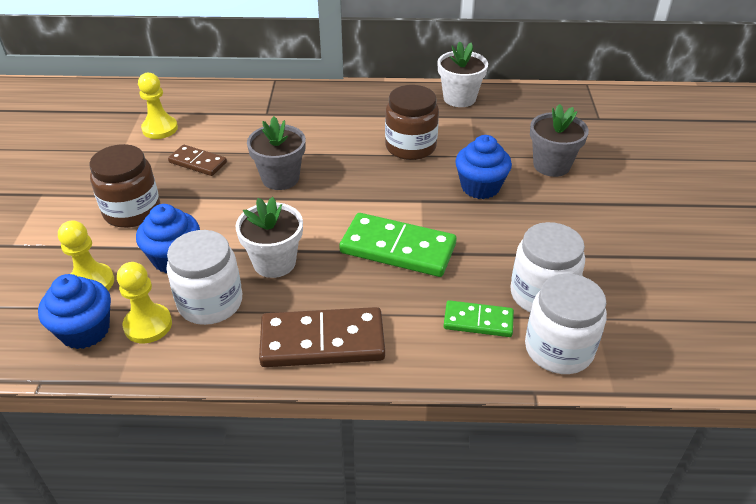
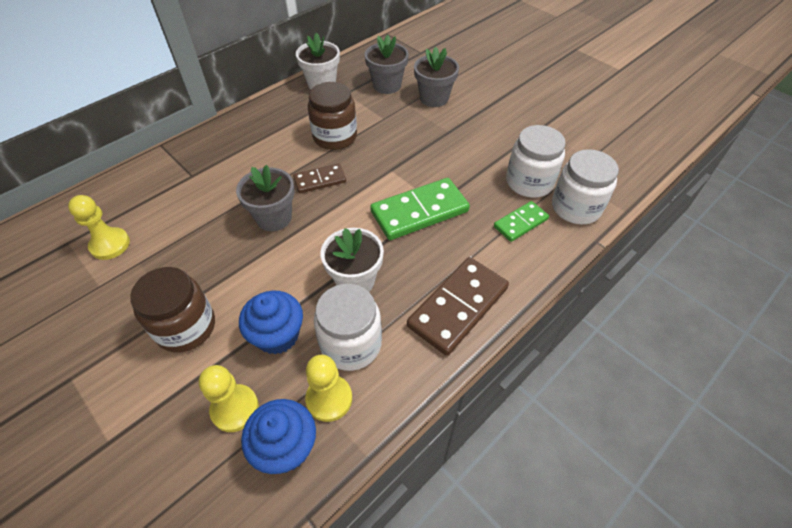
camera: 45 degrees left, 10 degrees up
(198, 162) = (188, 250): brown domino -> brown domino (320, 180)
(480, 187) = (413, 137): blue cupcake -> none
(519, 130) = (387, 85): none -> grey flower pot

